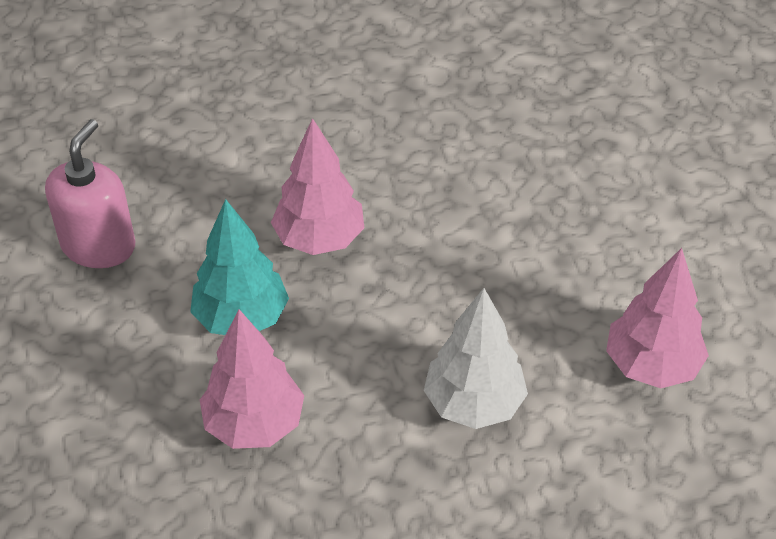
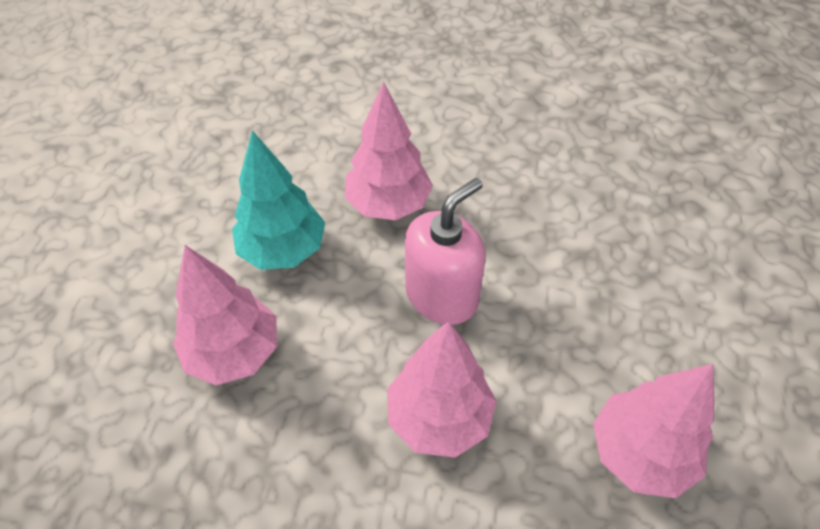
camera: 25 degrees right, 5 degrees up
(98, 246) = (213, 147): pink soap dispenser -> pink soap dispenser (441, 296)
(473, 404) = (439, 418): white tree -> pink tree

